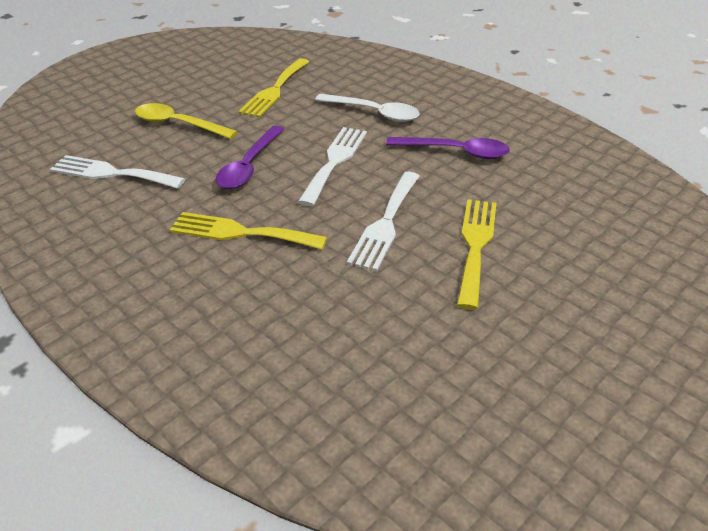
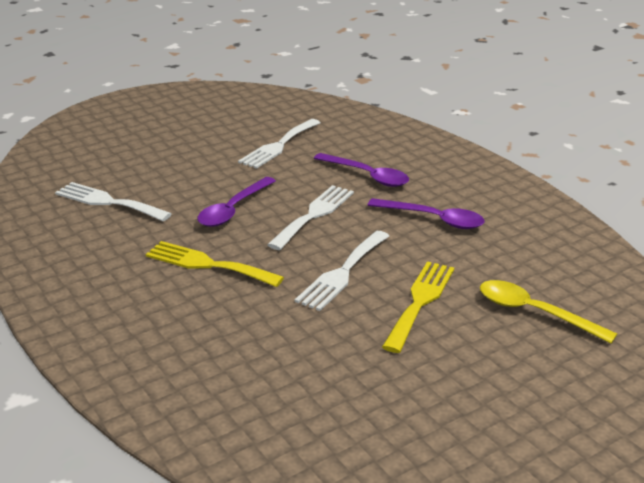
camera: 10 degrees right, 10 degrees down
(178, 124) = (180, 166): yellow spoon -> yellow spoon (535, 312)
(274, 90) = (278, 146): yellow fork -> white fork
(373, 113) = (367, 176): white spoon -> purple spoon

